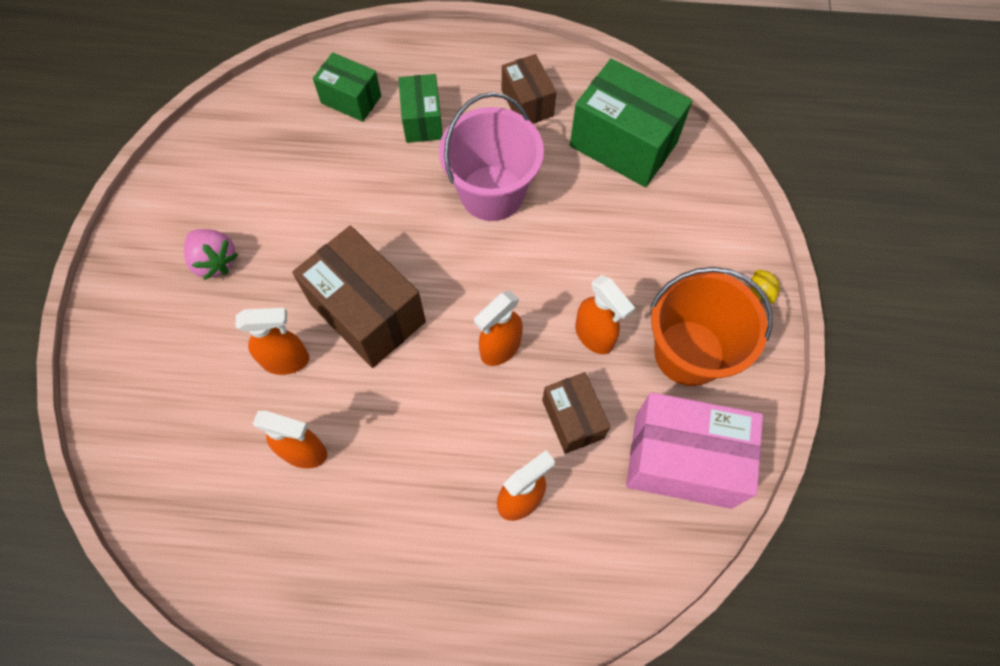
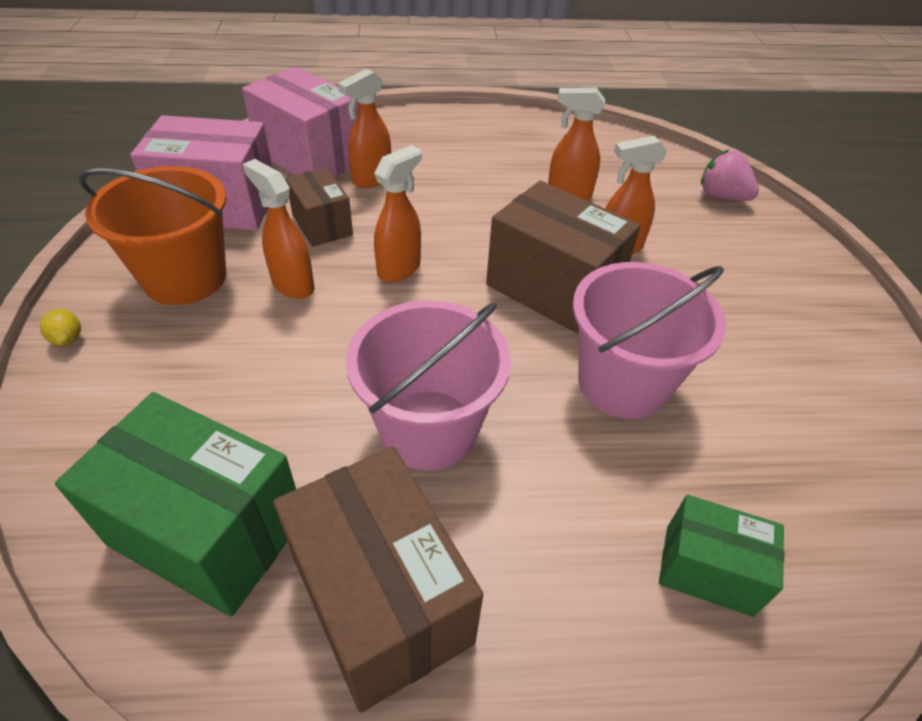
camera: 170 degrees right, 20 degrees down
(215, 261) = (753, 322): pink strawberry -> pink strawberry (721, 196)
(347, 215) = (622, 383): none -> pink bucket
(422, 120) = (567, 540): green box -> none
(527, 103) = (381, 600): brown box -> brown box, size x1.73
(594, 555) = (310, 157): none -> pink box

